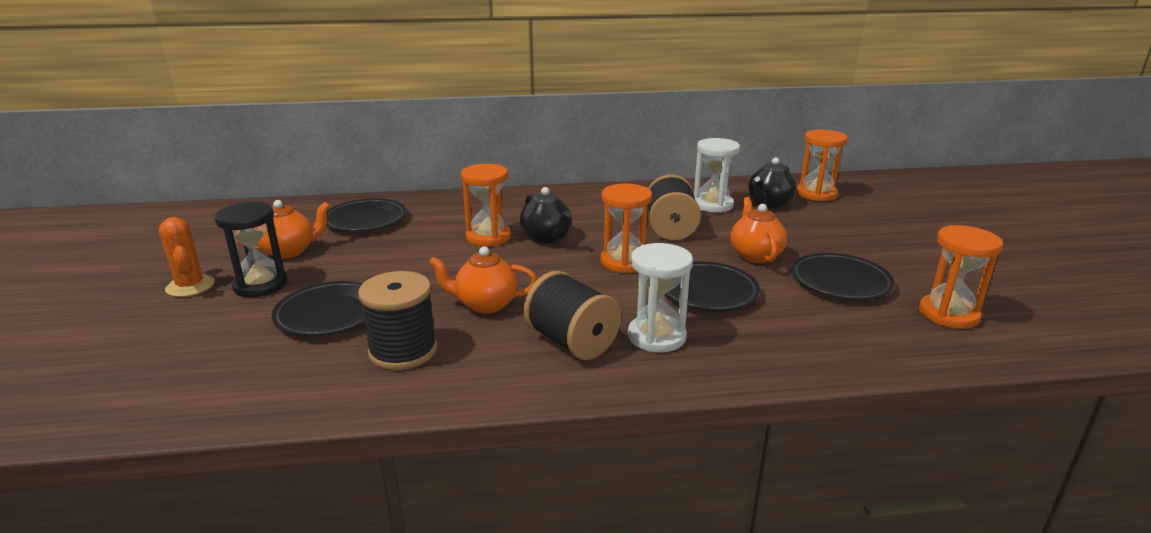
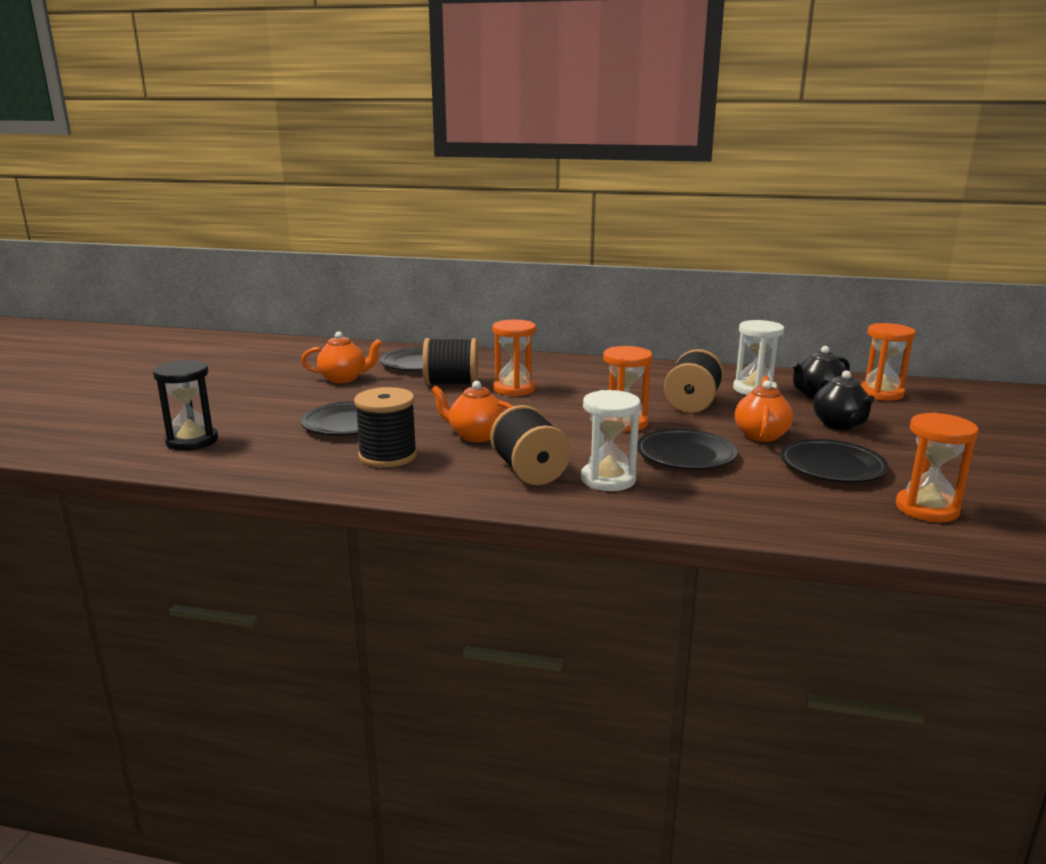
camera: 20 degrees right, 5 degrees down
(190, 286) = (258, 392): orange cactus -> none
(260, 285) = (308, 398): black hourglass -> black hourglass (192, 441)
(418, 240) = (451, 383): none -> black spool
(547, 238) = (566, 396): black teapot -> black teapot (839, 425)

